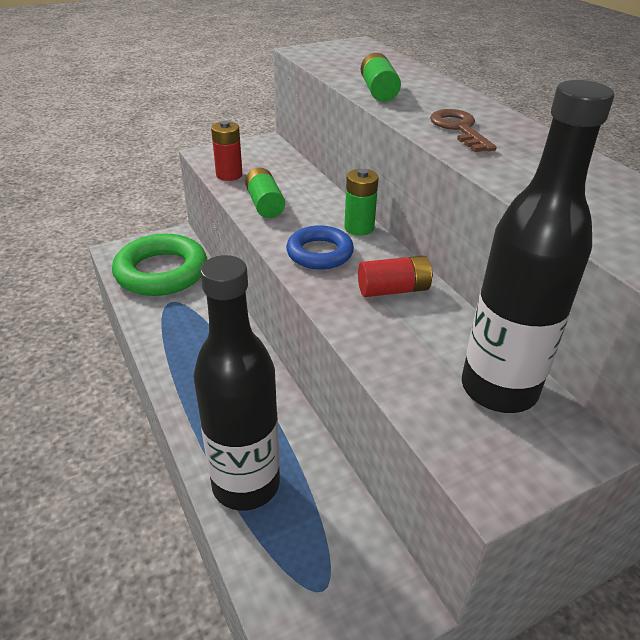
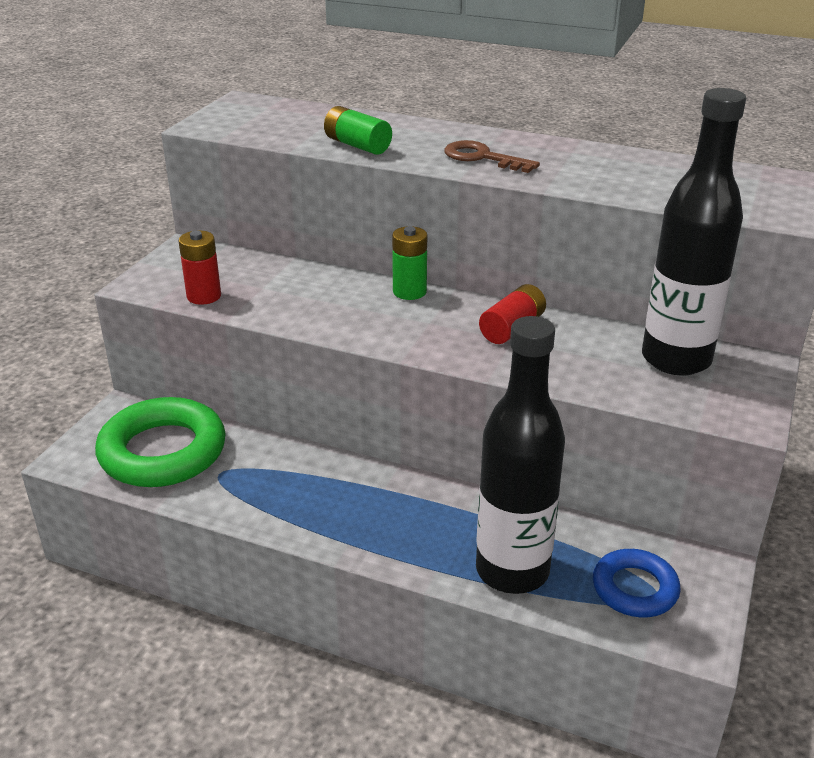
camera: 40 degrees left, 5 degrees down
(265, 204) = (290, 309): green battery -> none
(319, 253) = (410, 328): blue ring -> blue ring (634, 589)

